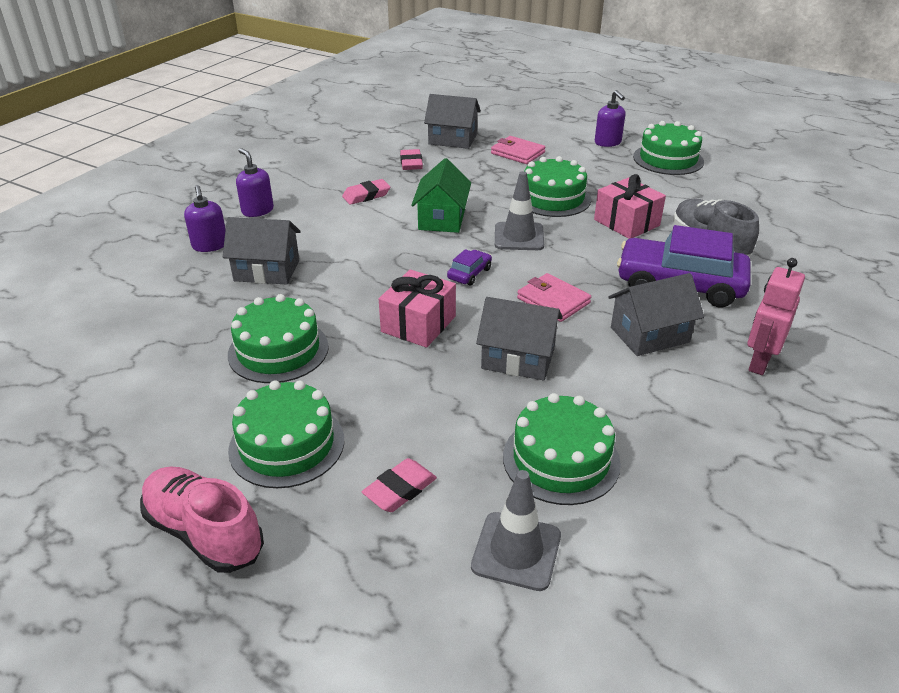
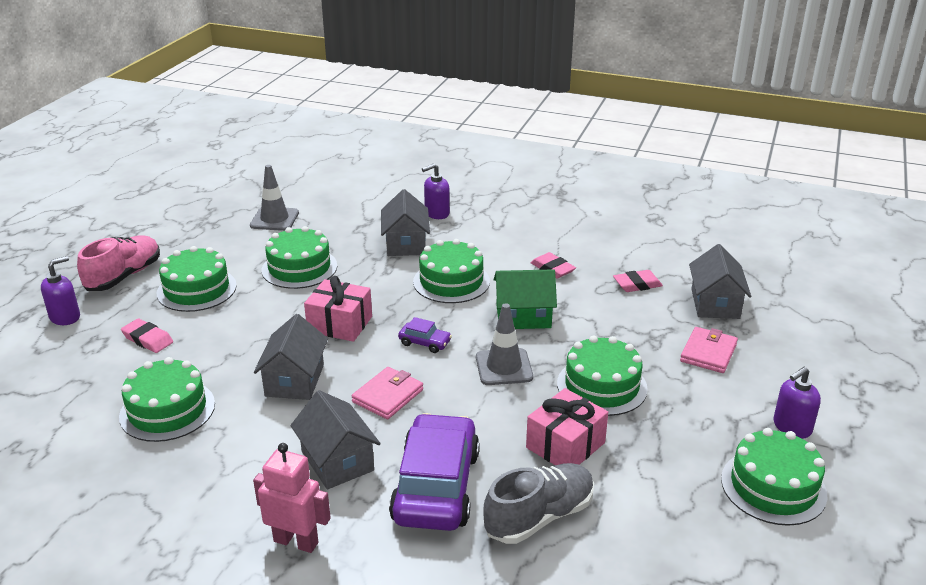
camera: 80 degrees right, 5 degrees down
(257, 210) = (500, 222): purple soap dispenser -> purple soap dispenser (65, 317)
(363, 249) = (451, 281): none -> green cake
(516, 551) = (82, 393): grey traffic cone -> grey traffic cone (274, 219)

